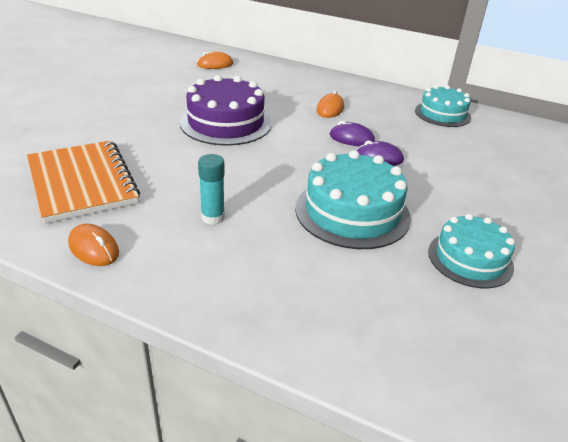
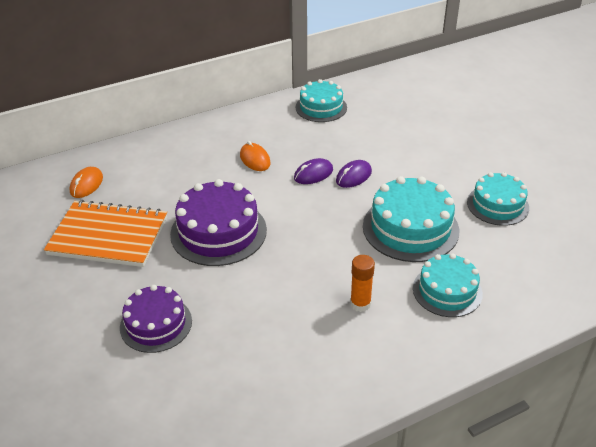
camera: 50 degrees left, 5 degrees up
(82, 183) = (241, 365): orange notebook -> orange notebook (108, 236)
(94, 248) = (349, 389): orange mouse -> none
(99, 133) = (156, 324): none -> purple cake
(213, 217) = (360, 304): turquoise glue stick -> orange glue stick
(288, 266) = (447, 291): none -> turquoise cake

